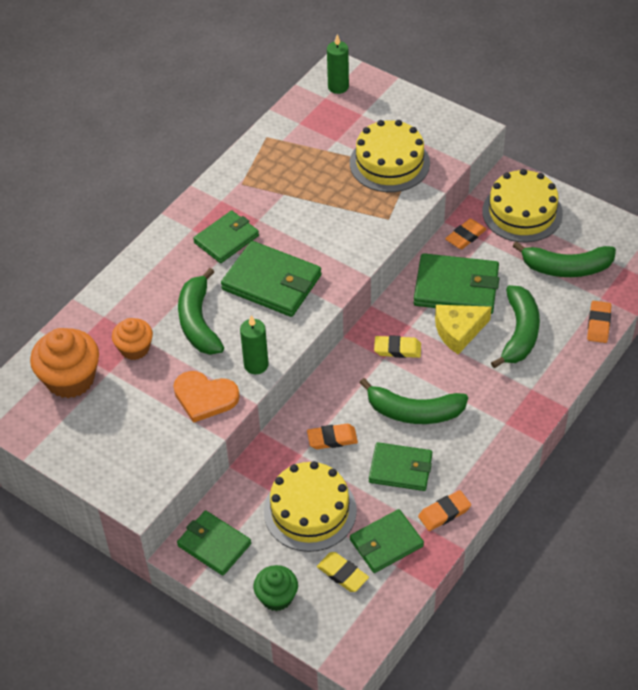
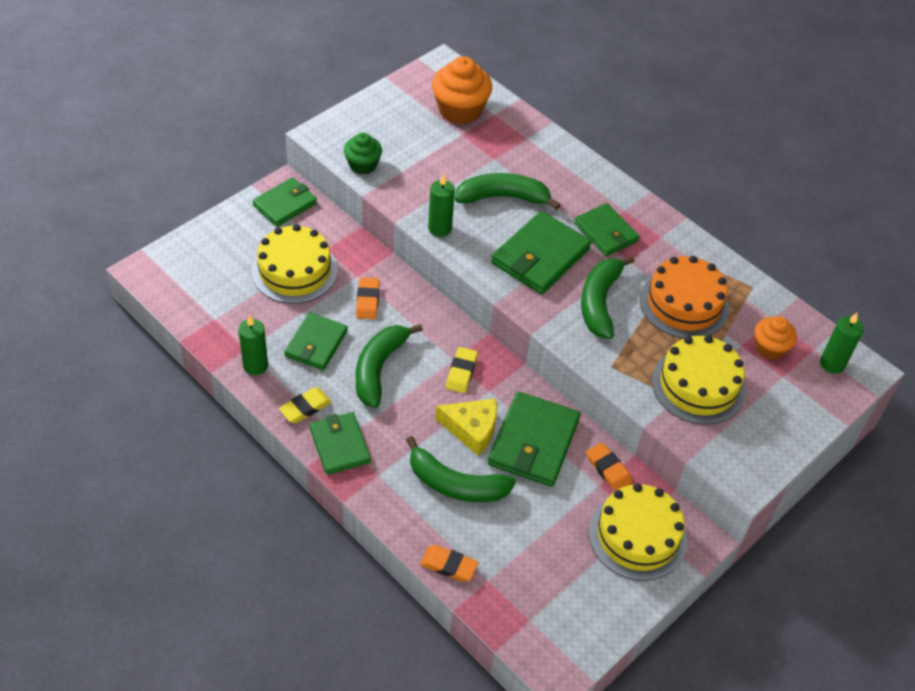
camera: 95 degrees right, 0 degrees up
(135, 348) = (482, 152): orange cupcake -> orange cupcake (769, 348)
(205, 397) = (413, 189): orange heart -> none
(277, 597) = (218, 235): green cupcake -> green cupcake (363, 165)
(300, 178) = (684, 304): none -> orange cake
(342, 574) = (222, 280): yellow eraser -> yellow eraser (305, 408)
(386, 543) = (240, 316): green wallet -> green wallet (340, 445)
(444, 513) = (255, 365): orange eraser -> green candle
(458, 331) = (471, 429): yellow cheese -> yellow cheese turned 120 degrees clockwise
(566, 268) = (541, 557): green banana -> green banana (600, 302)

